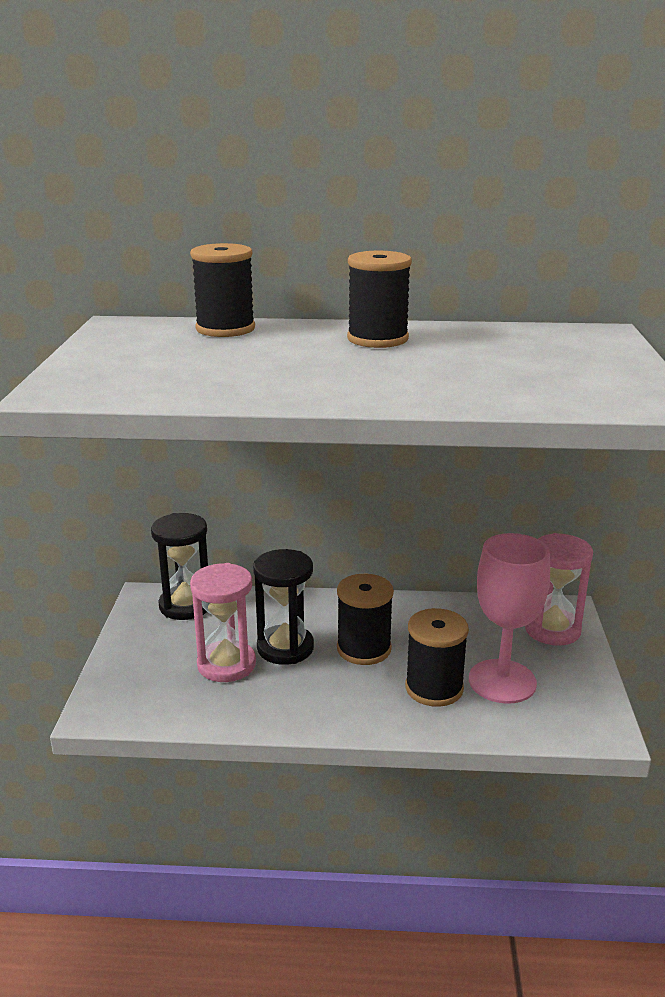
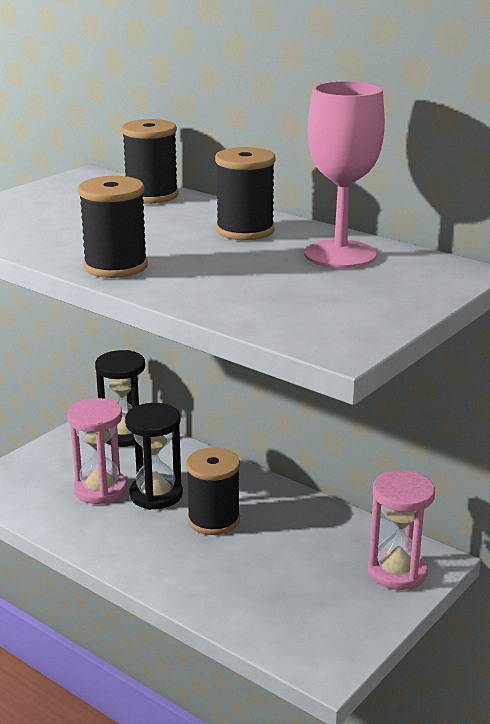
camera: 35 degrees right, 0 degrees up
(434, 688) = (229, 573): black spool -> black spool (115, 266)
(502, 681) = (292, 592): pink goblet -> pink goblet (340, 254)

